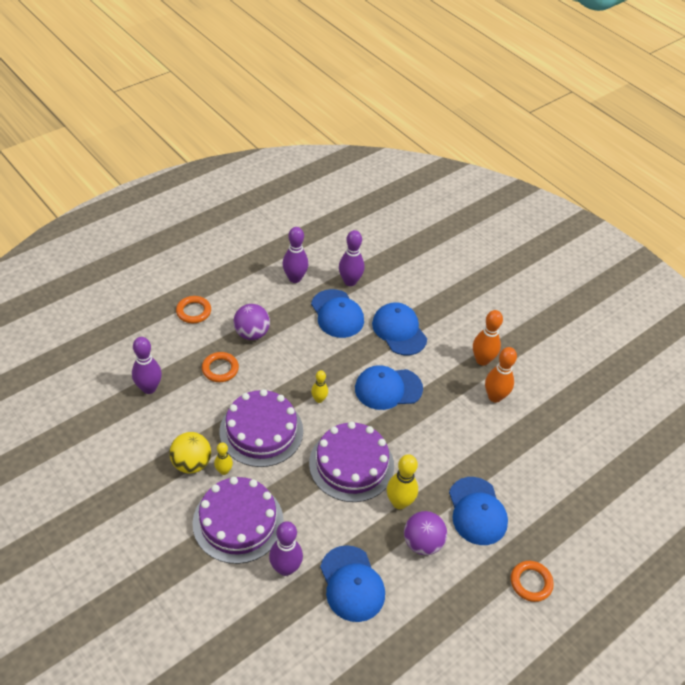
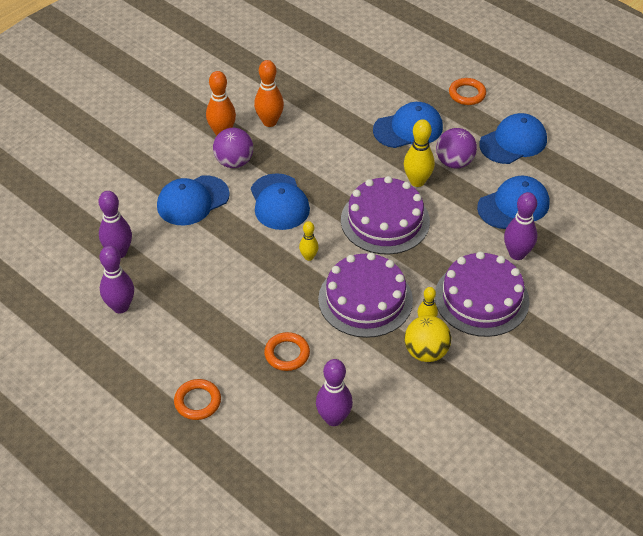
camera: 95 degrees left, 0 degrees up
(252, 333) = (224, 334): purple ball -> purple ball (234, 162)
(337, 314) = (176, 257): blue cap -> blue cap (513, 142)

